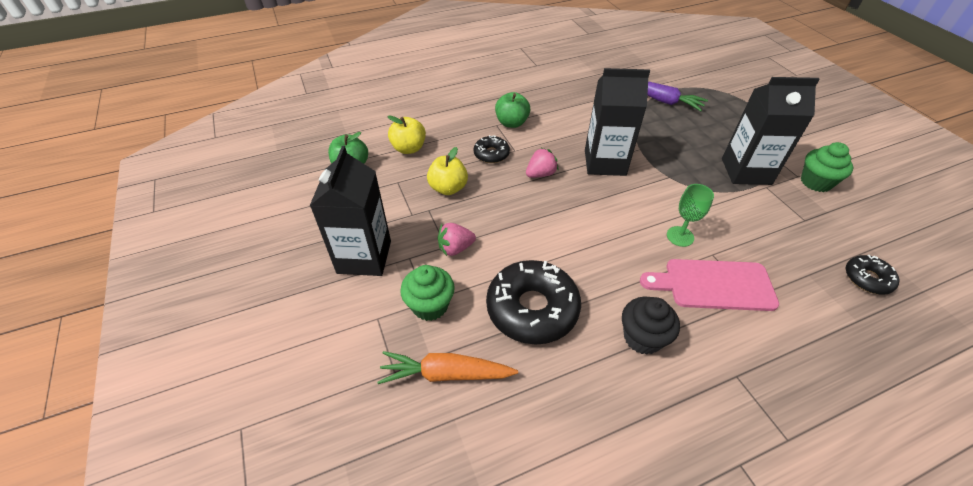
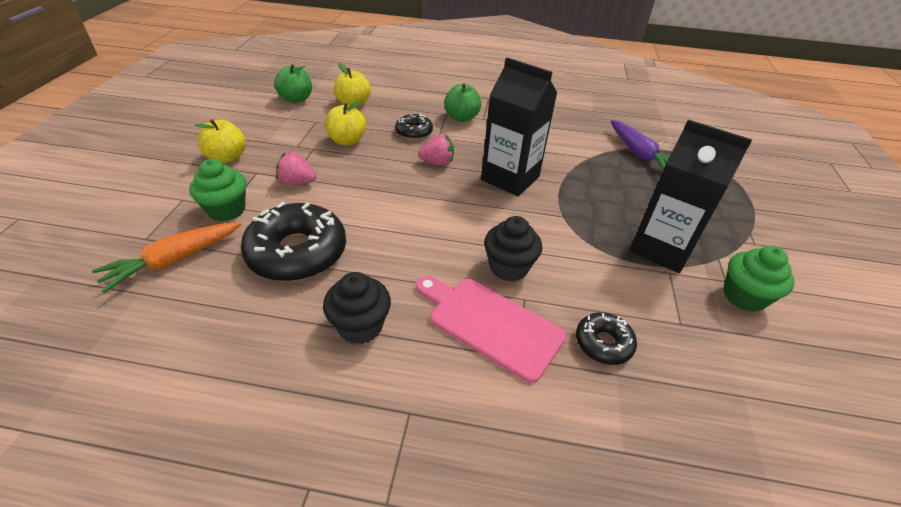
camera: 30 degrees right, 5 degrees down
(364, 257) = (227, 157): black carton -> yellow apple
(446, 374) = (175, 260): orange carrot -> orange carrot turned 75 degrees counterclockwise
(680, 236) = (508, 267): green goblet -> black cupcake
(867, 279) = (693, 420): black donut -> black donut (603, 343)

